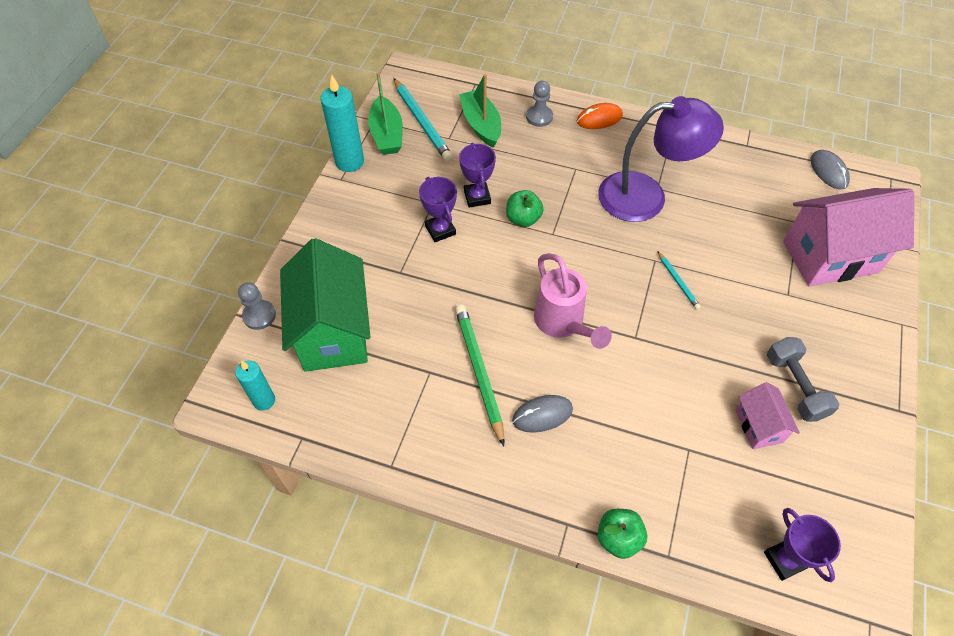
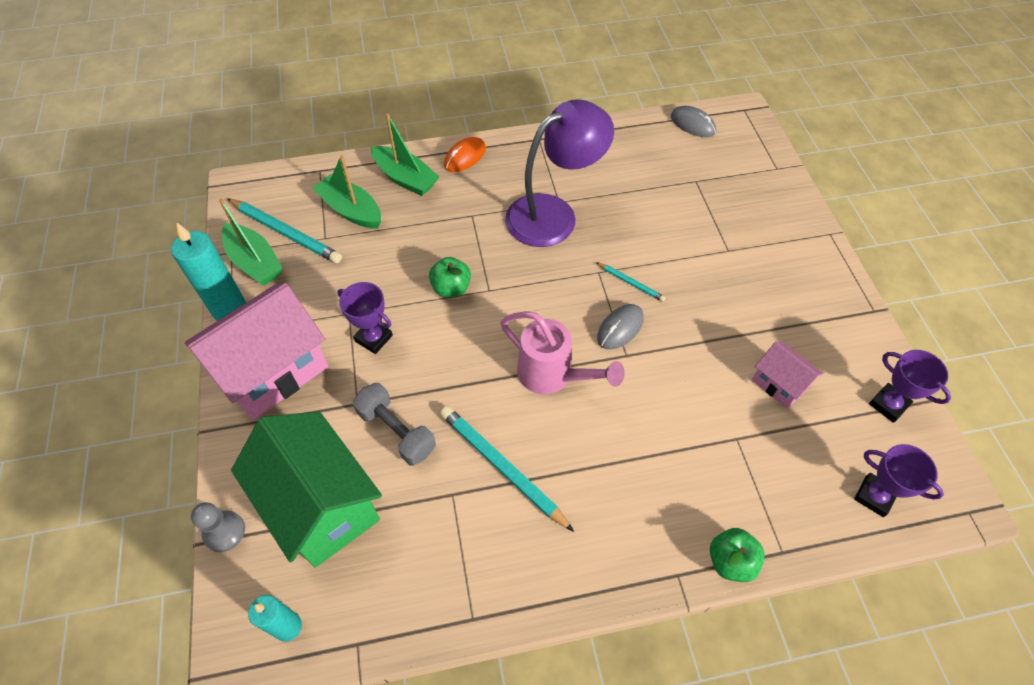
camera: 30 degrees left, 0 degrees up
(477, 197) = (391, 286): purple trophy -> purple trophy (888, 404)
(479, 372) = (502, 467): green pencil -> turquoise pencil
(539, 117) = (405, 178): grey pawn -> green boat
(542, 415) = (589, 478): grey mouse -> grey mouse (620, 328)
(795, 386) = (785, 332): grey dumbbell -> grey dumbbell (396, 431)
(830, 256) = (740, 200): pink house -> pink house (273, 371)

